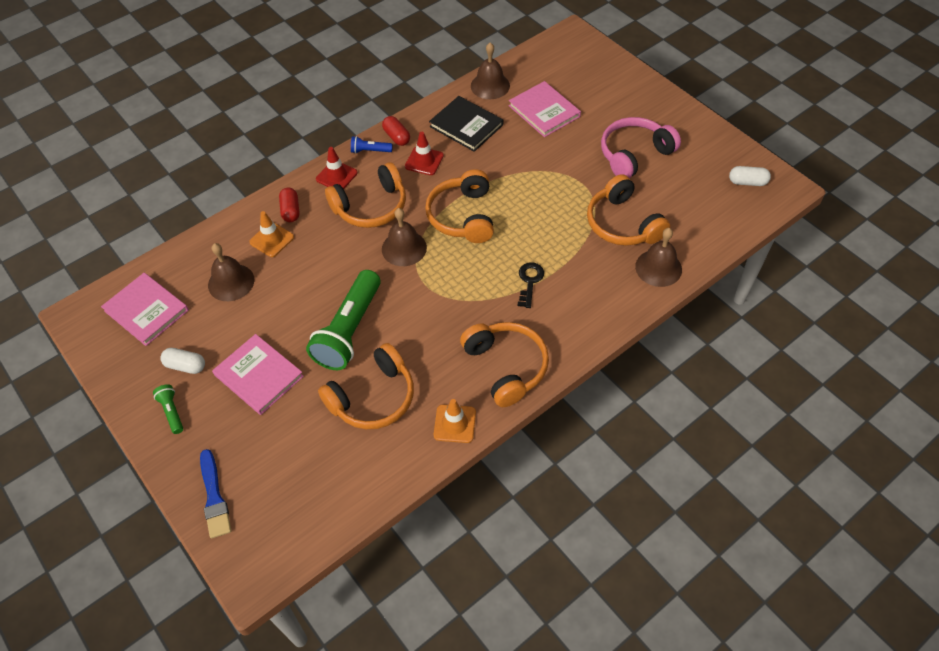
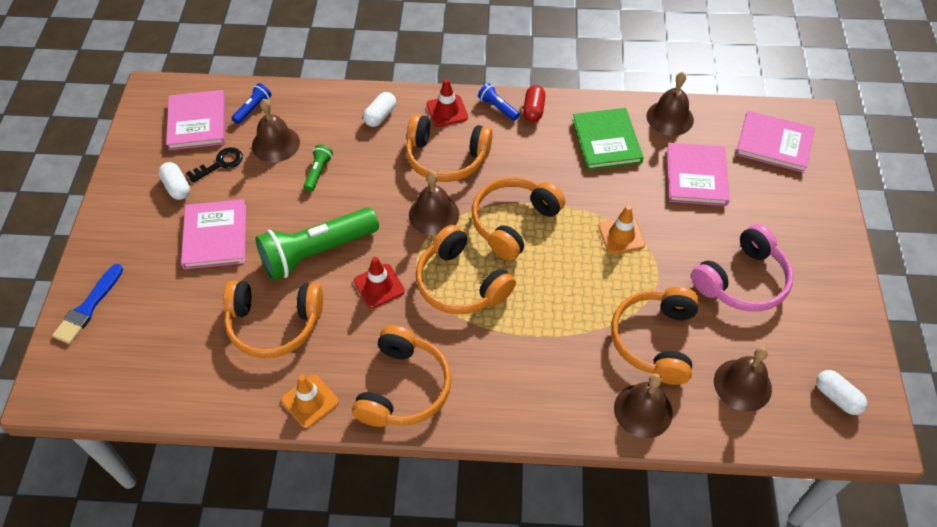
camera: 40 degrees right, 0 degrees up
(172, 412) = (131, 216): green flashlight -> green flashlight (318, 172)
(182, 270) = (253, 109): none -> blue flashlight
(272, 240) = (341, 130): orange traffic cone -> orange traffic cone (621, 235)
(291, 211) = (380, 116): red capsule -> white capsule
(424, 161) = (534, 148): red traffic cone -> red traffic cone (379, 286)
(466, 126) = (606, 141): black book -> green book
(470, 278) = (460, 283): none -> orange headphones
(529, 281) = (507, 327): black key -> black key (220, 164)
(568, 62) = (774, 144): none -> pink book
(634, 154) = (742, 281): pink headphones -> pink headphones turned 135 degrees clockwise
(694, 212) = (742, 385): none -> brown bell

